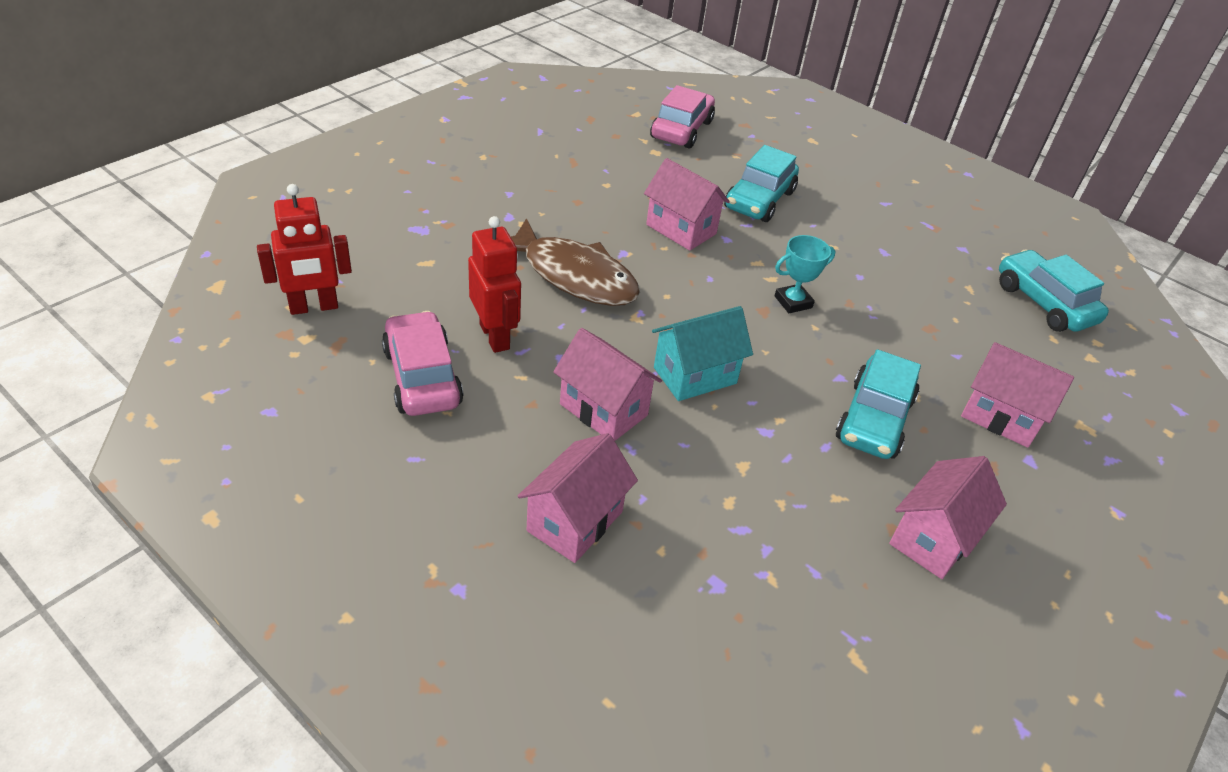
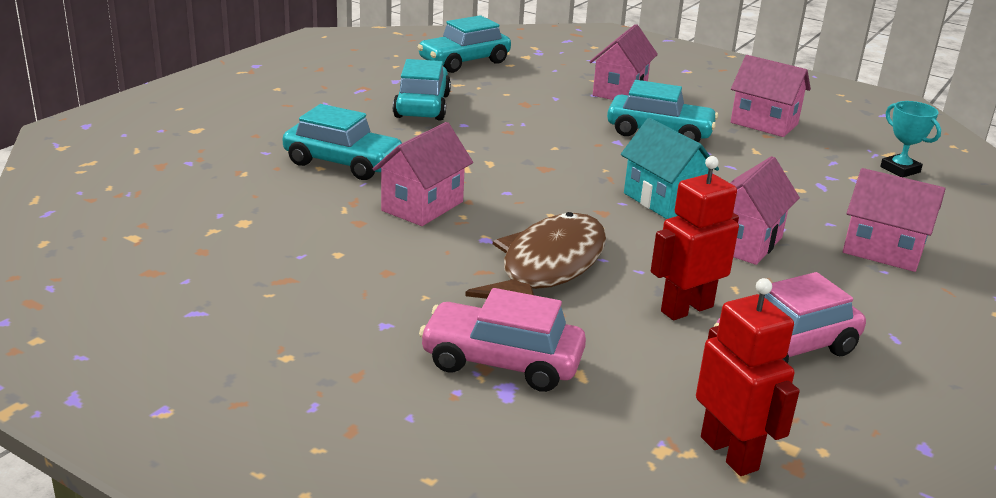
camera: 95 degrees left, 15 degrees down
(681, 130) = (179, 205): pink car -> pink car (502, 362)
(793, 302) = (523, 154): turquoise trophy -> turquoise trophy (900, 169)
(899, 256) = (422, 106): none -> turquoise car

